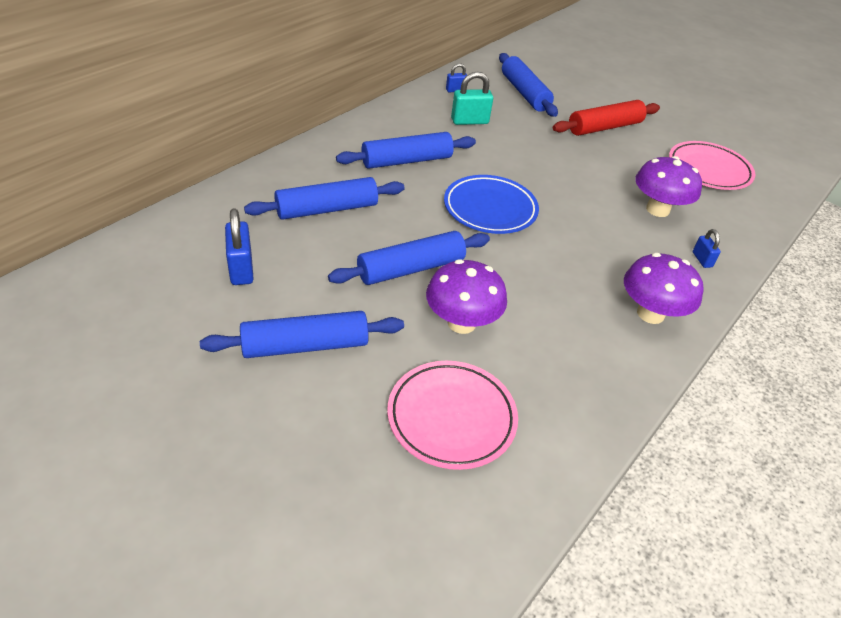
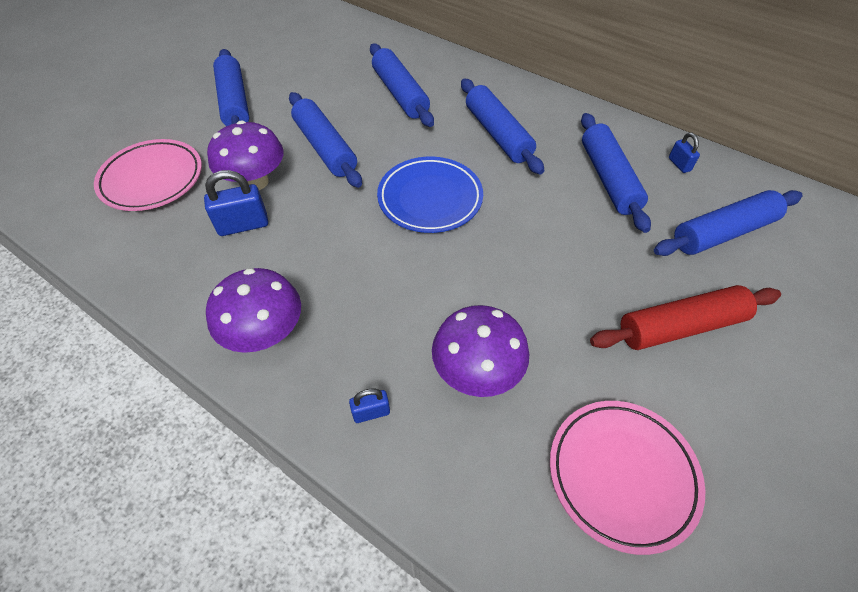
camera: 90 degrees right, 10 degrees up
(241, 269) = (316, 64): blue padlock -> blue padlock (243, 225)
(469, 121) = (608, 179): turquoise padlock -> blue rolling pin
(604, 127) = (680, 327): red rolling pin -> red rolling pin turned 75 degrees counterclockwise

